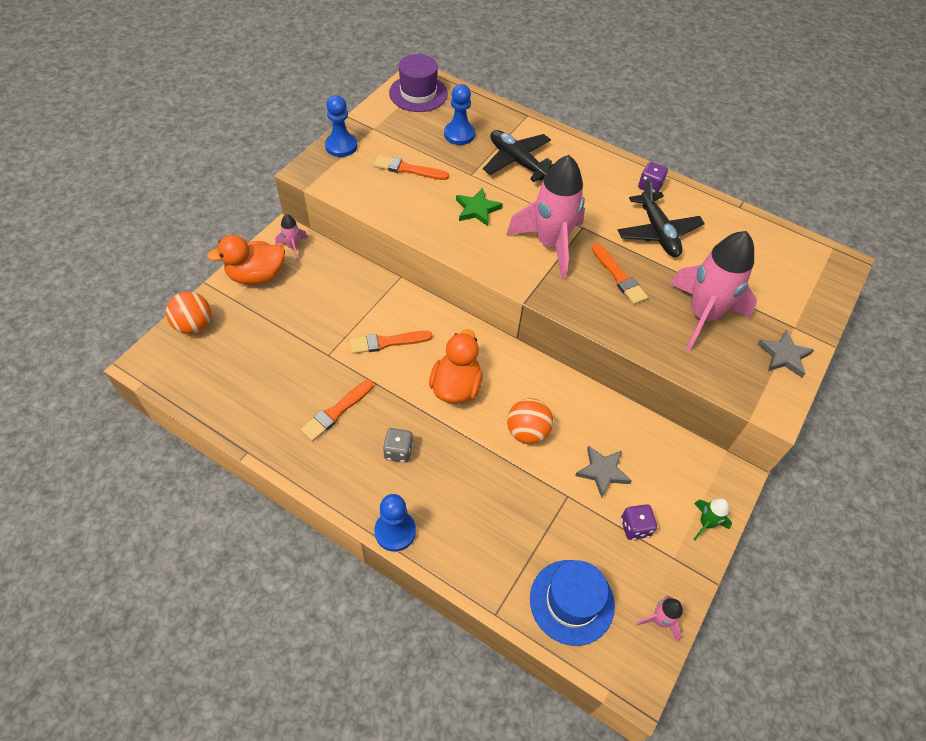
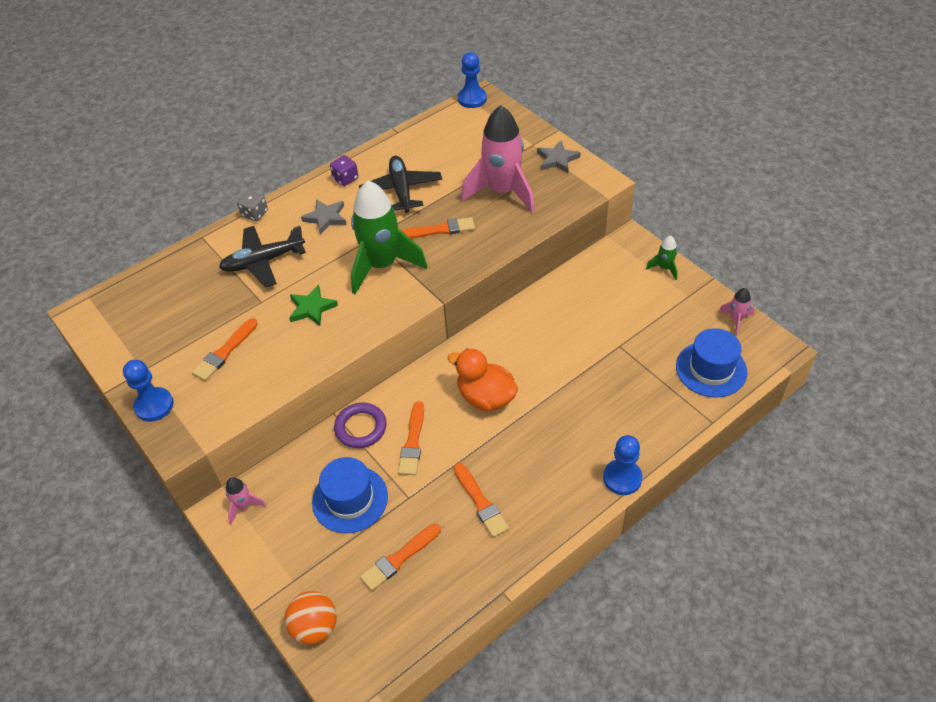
camera: 65 degrees left, 5 degrees down
(256, 276) = (269, 551): orange duck -> none
(266, 365) = (399, 558): none -> orange brush
(316, 313) = (350, 499): none -> blue hat
(391, 300) = (361, 428): none -> purple ring
(398, 451) = (541, 458): grey dice -> grey dice (255, 214)
(418, 93) = (111, 318): purple hat -> none
(459, 134) = (197, 298): blue pawn -> blue pawn (472, 99)
(527, 432) = (550, 356): orange ball -> none
(550, 244) = (382, 265): pink rocket -> green rocket
(602, 472) = (603, 317): grey star -> grey star (326, 218)
(635, 527) = (657, 311): purple dice -> none
(658, 232) = (401, 190): black plane -> black plane turned 105 degrees counterclockwise

